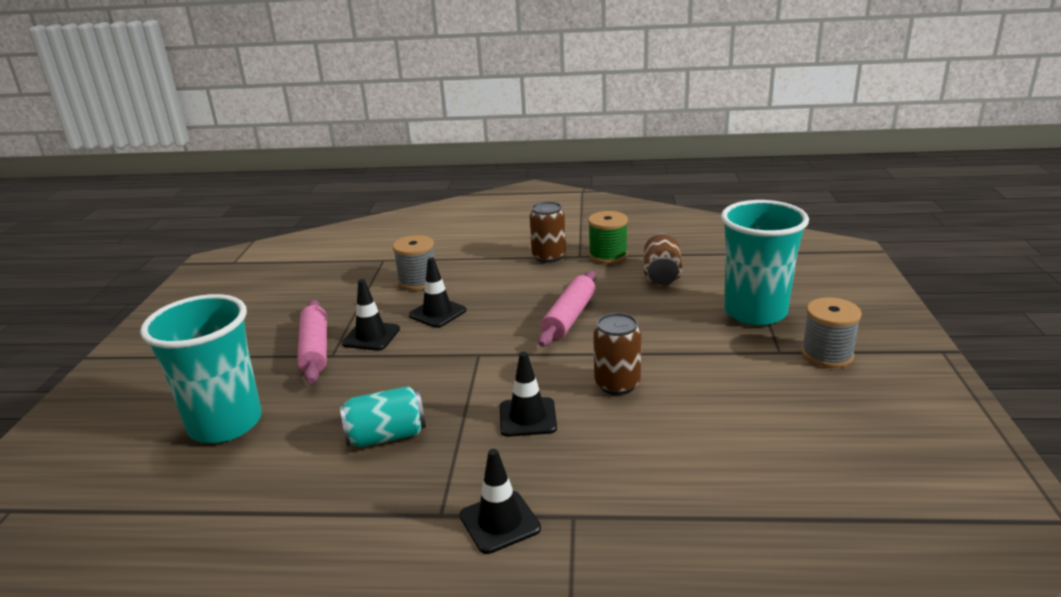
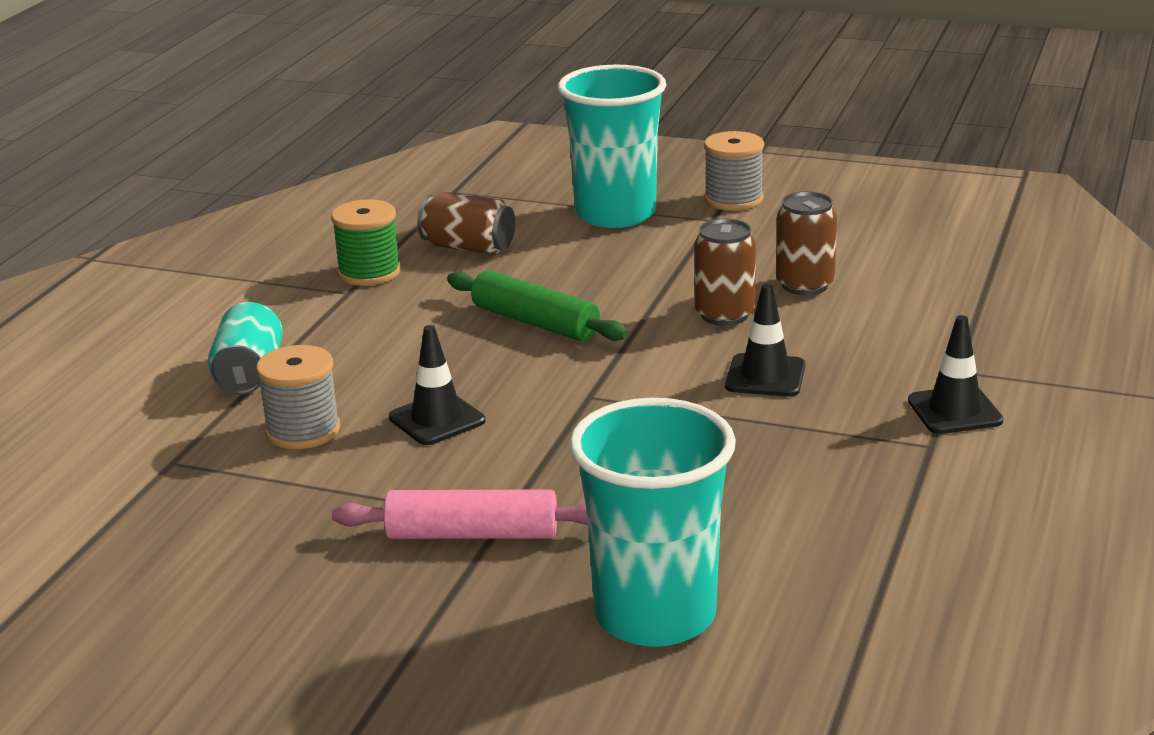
camera: 75 degrees left, 0 degrees up
(371, 336) = (468, 481): black traffic cone -> none
(386, 436) = (758, 475): turquoise can -> turquoise can (249, 374)
(548, 256) = (325, 315): brown can -> brown can (805, 285)
(569, 317) = (535, 322): pink rolling pin -> green rolling pin

